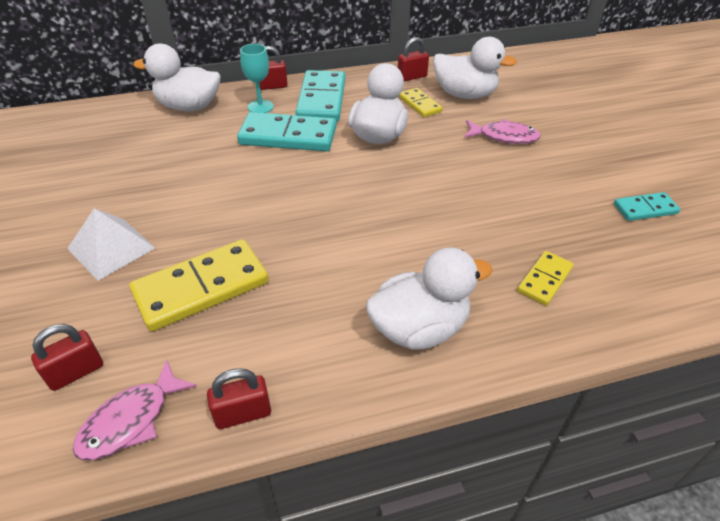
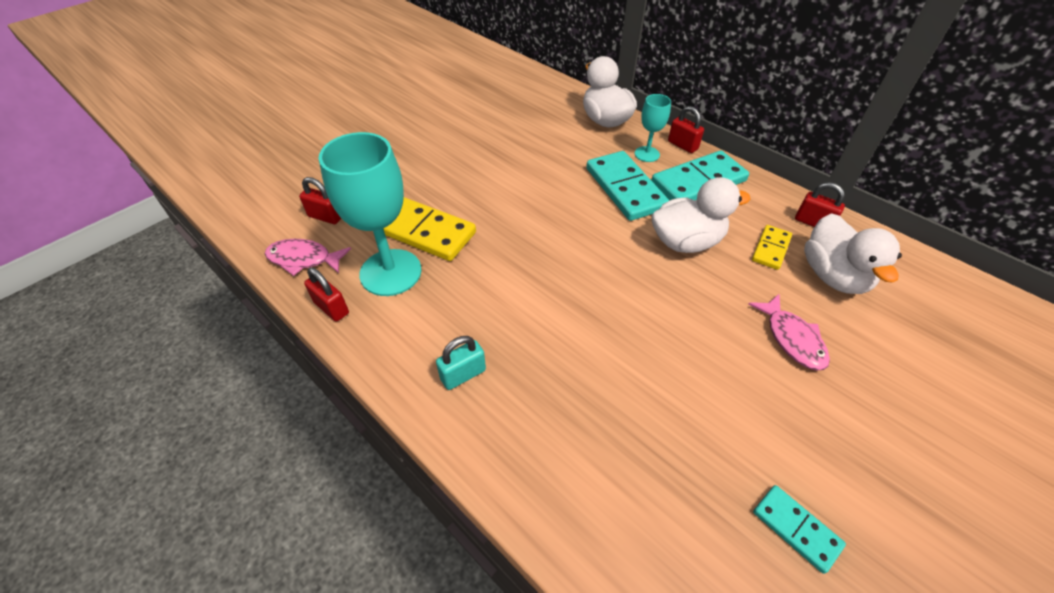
camera: 60 degrees right, 5 degrees up
(111, 248) = (430, 172): white pyramid -> none
(237, 338) = (390, 272): none -> turquoise goblet
(419, 328) = (463, 374): white duck -> turquoise padlock
(545, 280) = (588, 453): yellow domino -> none

